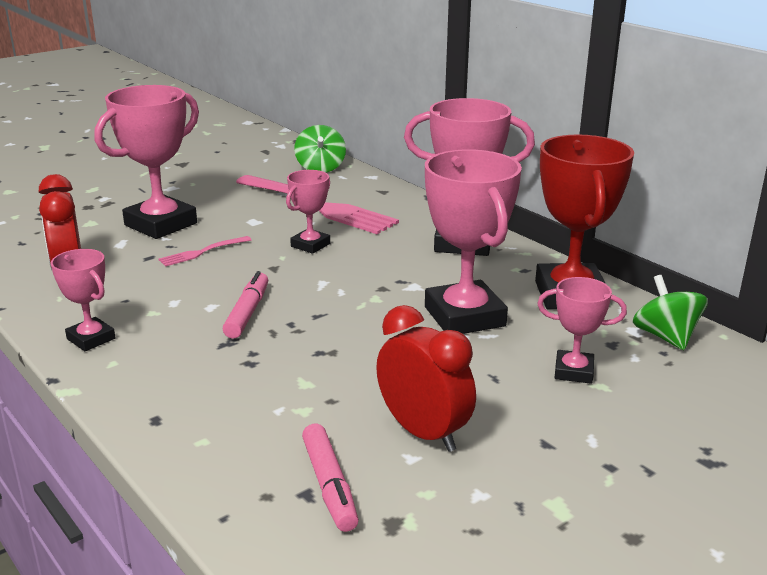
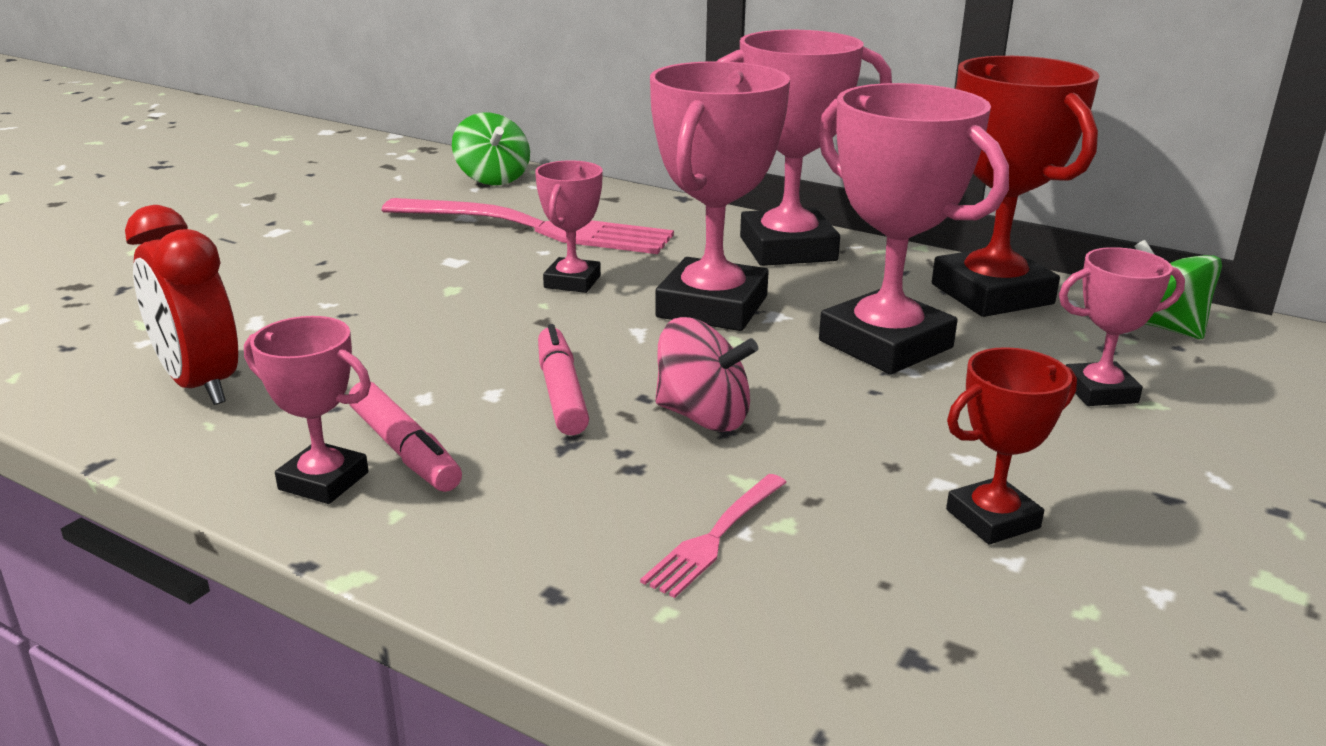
camera: 20 degrees left, 0 degrees up
(161, 224) = (303, 285): pink trophy -> pink trophy (712, 307)
(202, 252) = (409, 315): pink fork -> pink fork (715, 537)
(313, 341) = (703, 416): none -> pink spinning top
(329, 485) = (937, 635): pink marker -> pink marker (404, 450)
(423, 432) = (992, 519): red clock -> red trophy

